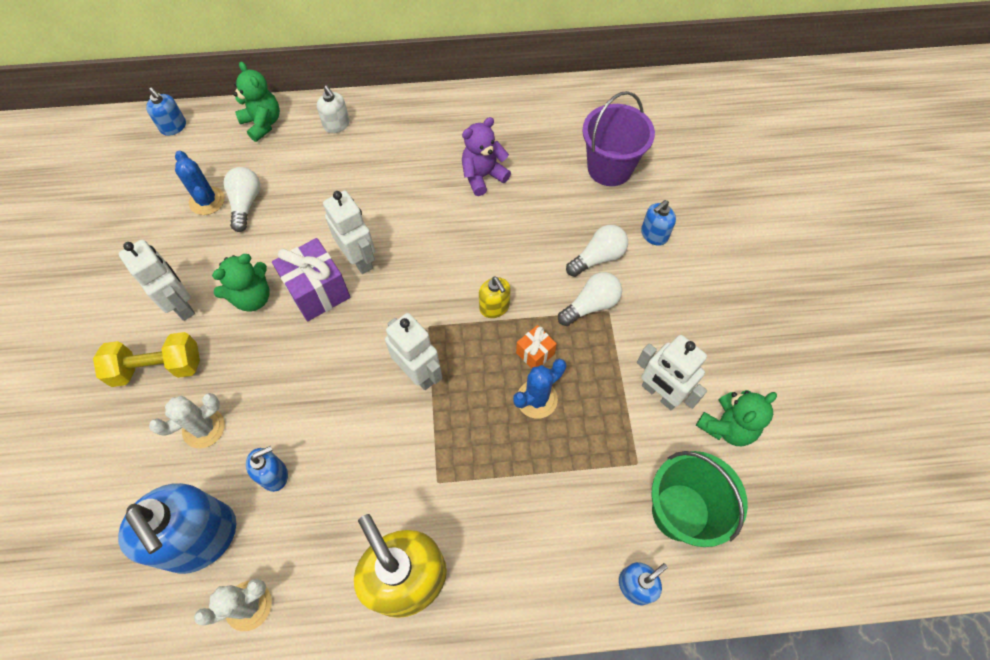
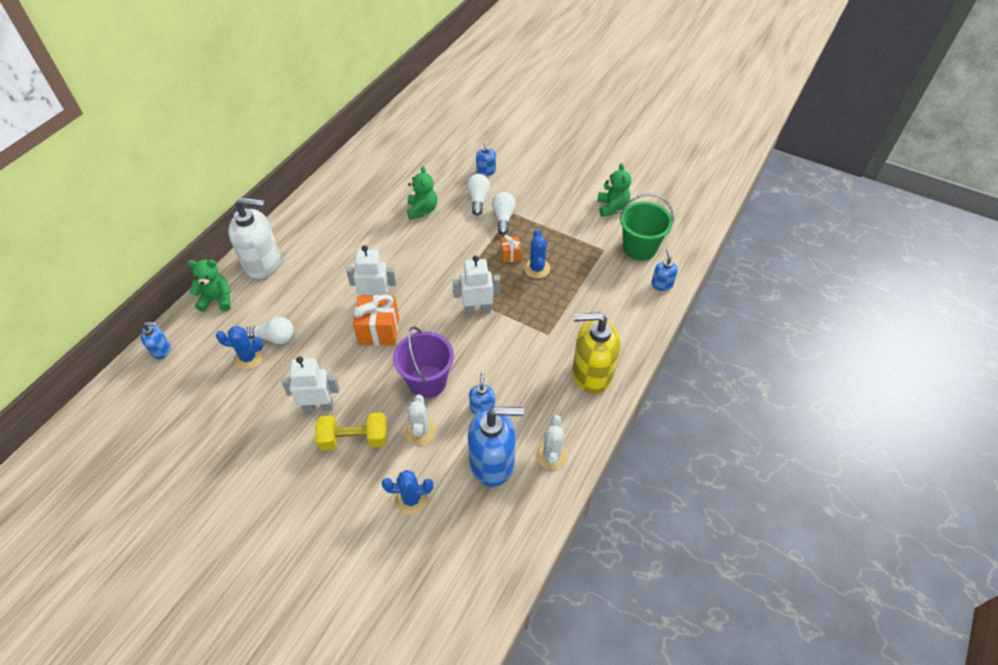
camera: 55 degrees left, 10 degrees down
(108, 479) = (411, 499): none -> blue cactus
(158, 368) = (354, 439): yellow dumbbell -> yellow dumbbell turned 60 degrees clockwise
(246, 204) = (274, 337): white light bulb -> white light bulb turned 150 degrees clockwise
(252, 297) = (350, 365): green teddy bear -> green teddy bear (422, 210)
(318, 291) = (379, 330): purple gift -> orange gift
(337, 125) = (263, 263): white soap dispenser -> white soap dispenser, size x2.10
(483, 176) = (377, 216): purple teddy bear -> none
(494, 307) = (467, 256): yellow soap dispenser -> none
(609, 168) = (428, 164): purple bucket -> purple bucket (427, 381)
(659, 394) = (575, 221): white robot -> none

